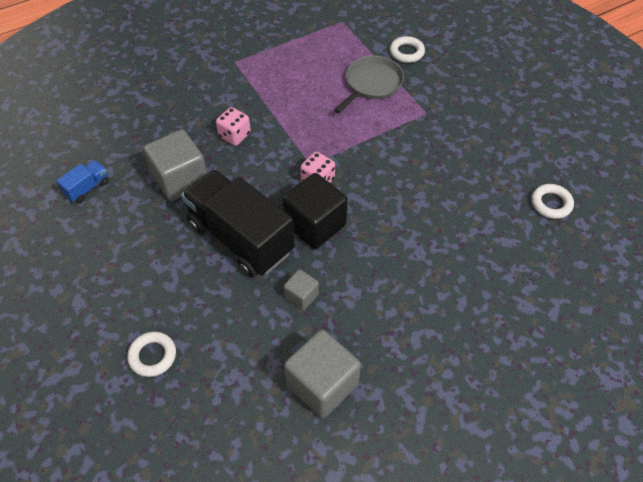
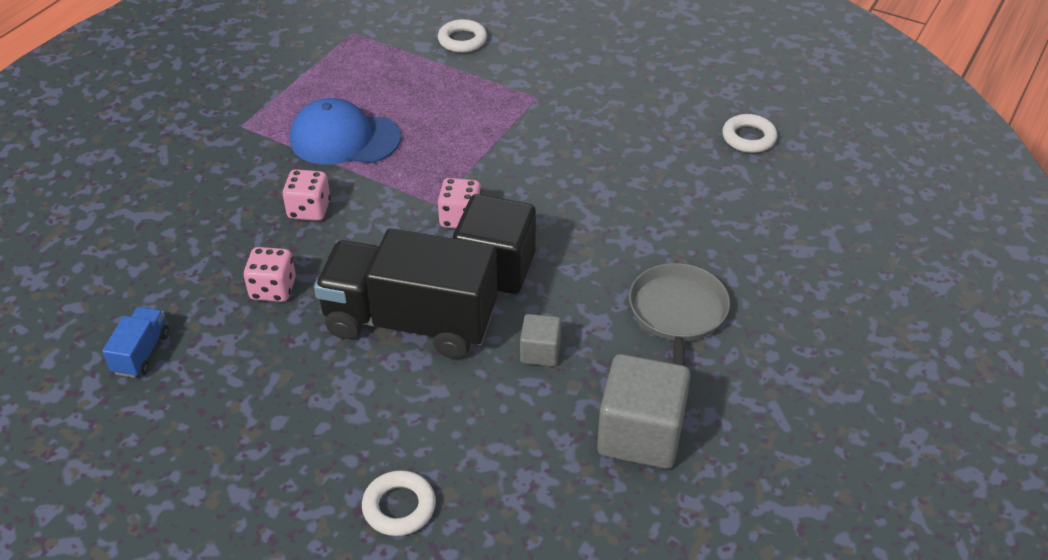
camera: 30 degrees left, 10 degrees down
(180, 180) = (273, 289): grey cube -> pink dice
(287, 95) = (344, 139): none -> blue cap
(372, 84) = (445, 88): grey pan -> grey pan (677, 314)

